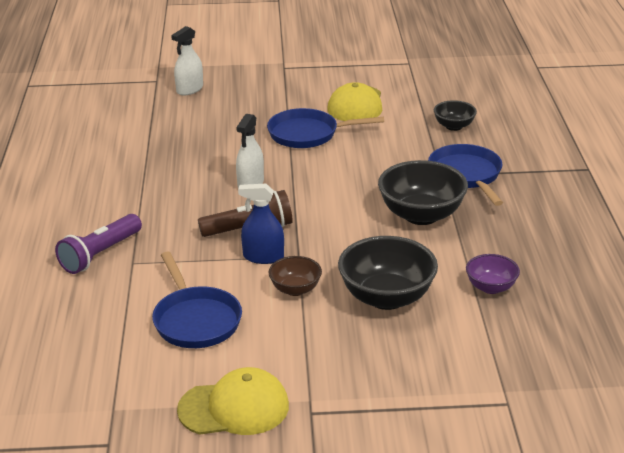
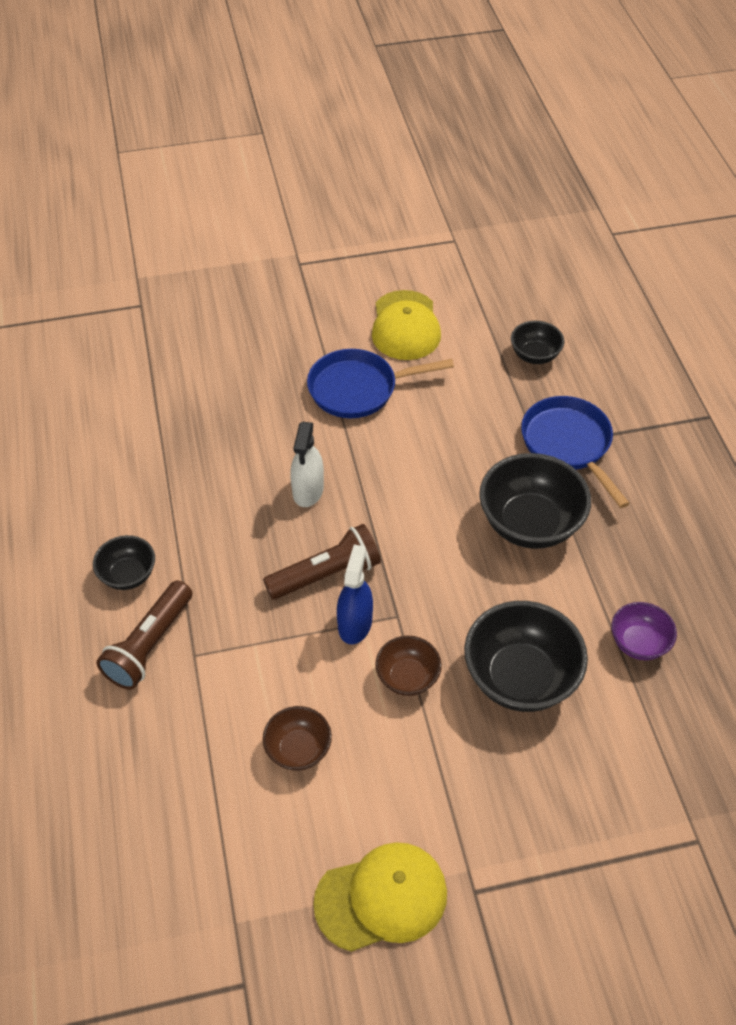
camera: 10 degrees left, 20 degrees up
(97, 217) = (128, 575): none -> black bowl
(100, 254) = (150, 645): purple flashlight -> brown flashlight
(189, 89) = (188, 318): white spray bottle -> none
(195, 320) = (298, 749): blue pan -> brown bowl
(263, 257) = (355, 623): blue spray bottle -> blue spray bottle turned 105 degrees clockwise

